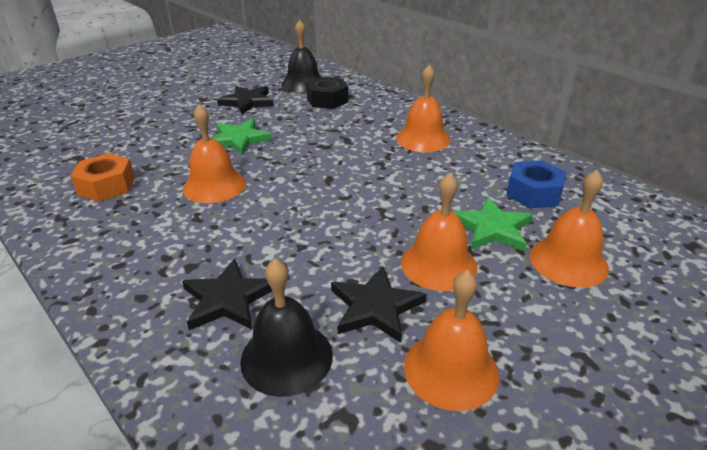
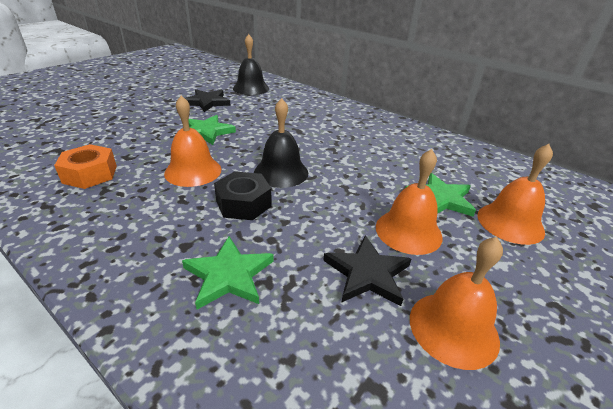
camera: 10 degrees left, 0 degrees up
(228, 299) = (229, 275): black star -> green star
(286, 357) = (300, 330): black bell -> black bell (281, 172)
(327, 100) = (274, 100): black nut -> black nut (243, 203)
(423, 139) = (360, 129): orange bell -> none
(533, 193) = (461, 169): blue nut -> none

